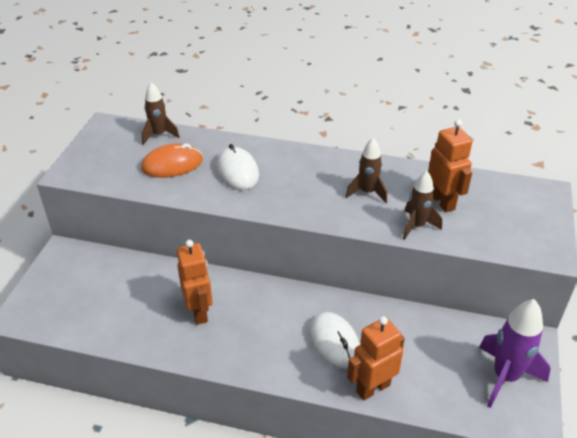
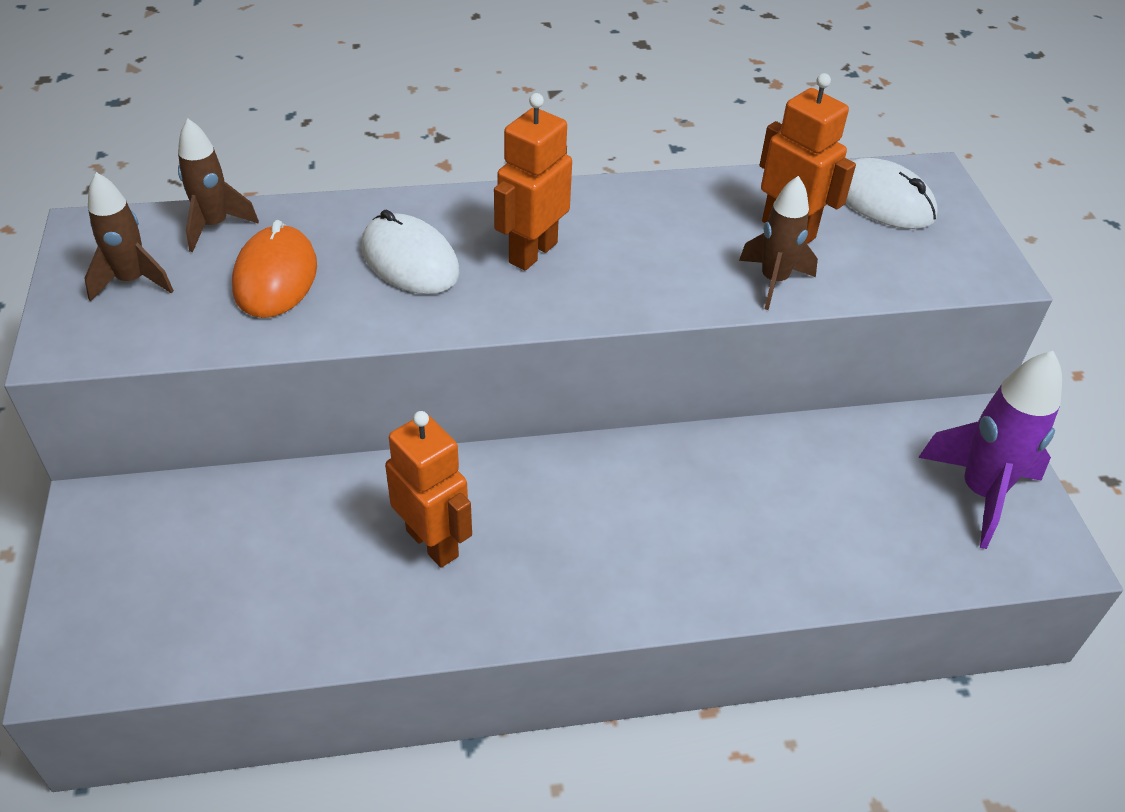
camera: 25 degrees left, 5 degrees up
(172, 164) = (275, 277): orange mouse -> orange mouse turned 45 degrees counterclockwise
(334, 342) = (696, 521): white mouse -> white mouse (883, 200)
(367, 192) = (660, 243): brown rocket -> brown rocket (132, 281)
(372, 388) = (798, 578): orange robot -> orange robot (532, 252)

